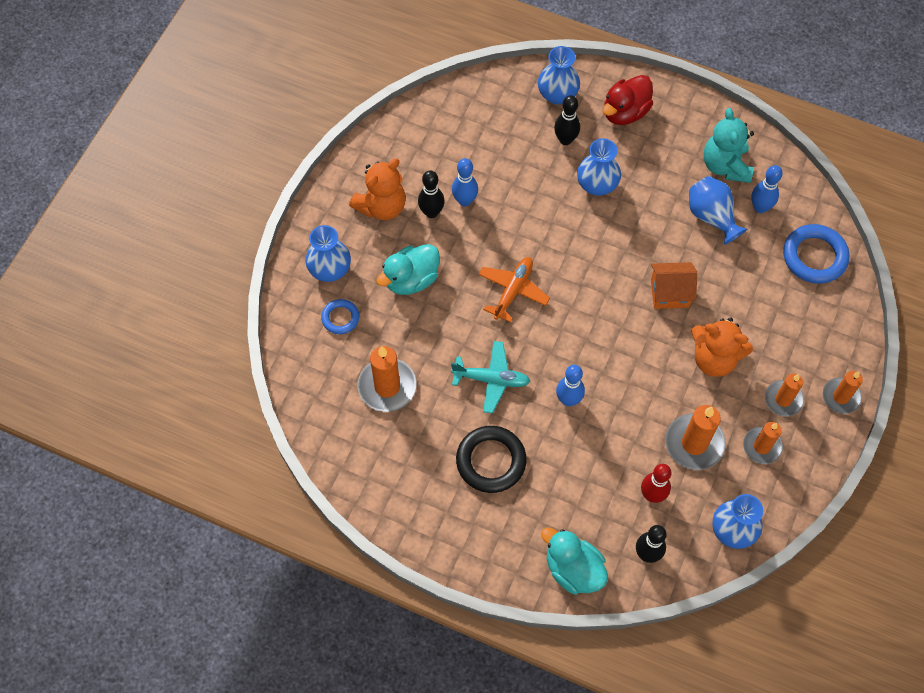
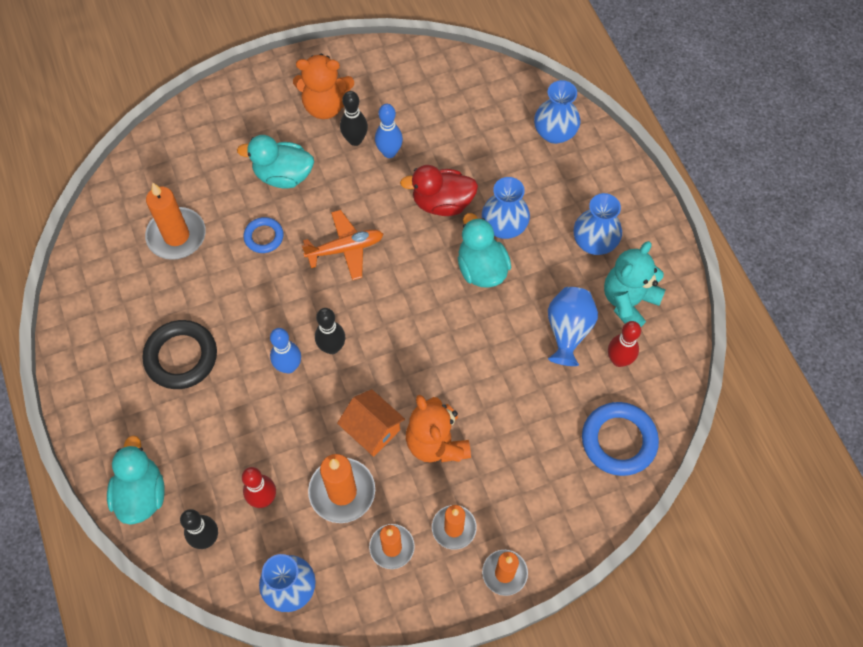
camera: 45 degrees right, 0 degrees up
(330, 270) = (237, 119): blue vase -> blue vase (594, 242)
(340, 318) = (203, 159): blue ring -> blue ring (264, 237)
(491, 379) = (252, 298): turquoise plane -> none
(565, 140) = (520, 172): black bowling pin -> black bowling pin (332, 347)
(614, 225) = (481, 268): none -> turquoise duck
(625, 112) = (593, 190): red duck -> red duck (442, 203)
(669, 293) = (462, 359): orange house -> orange house (372, 430)
(760, 207) = (619, 360): blue bowling pin -> red bowling pin

